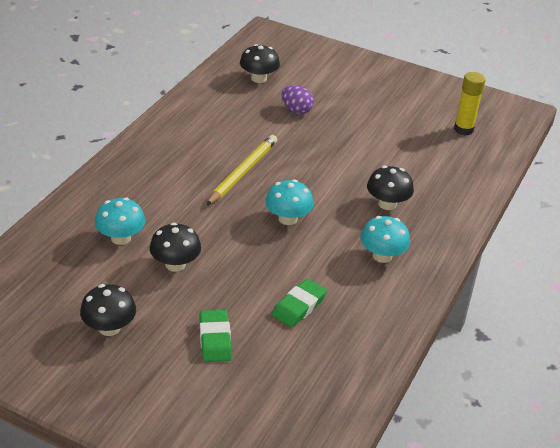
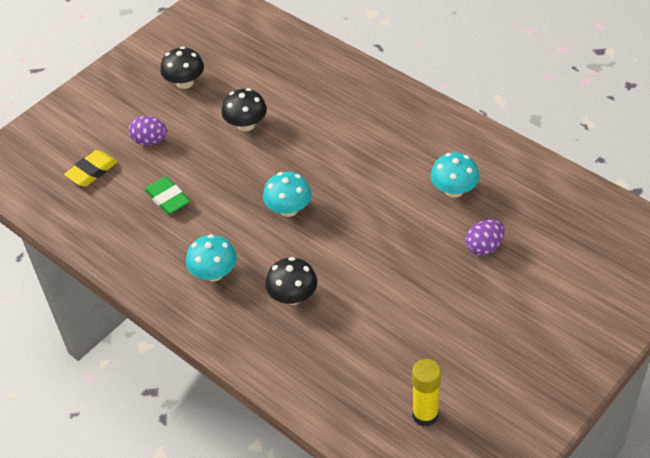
camera: 110 degrees right, 10 degrees up
(121, 238) = (290, 93): turquoise mushroom -> turquoise mushroom (454, 190)
(215, 339) = (150, 141): green eraser -> purple egg
(243, 172) = (371, 185): yellow pencil -> none
(259, 78) = (558, 222): black mushroom -> none
(275, 381) = (92, 171): none -> yellow eraser

